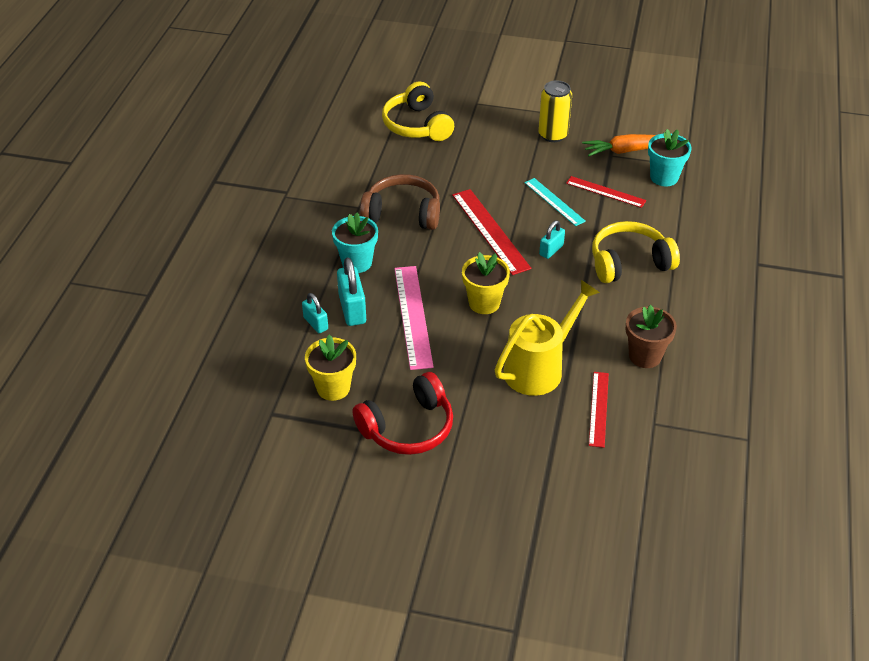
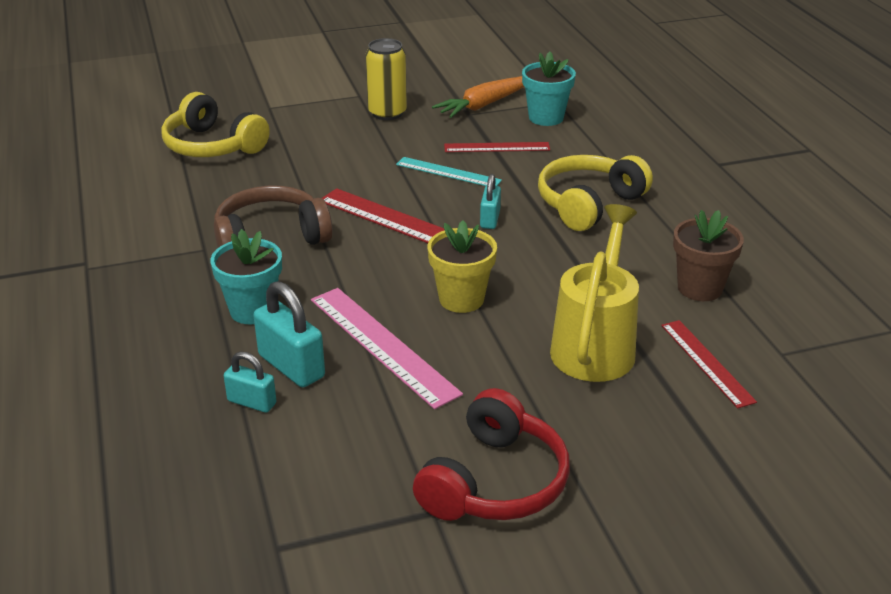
camera: 30 degrees left, 10 degrees down
(333, 388) = (344, 474): yellow flower pot -> none

